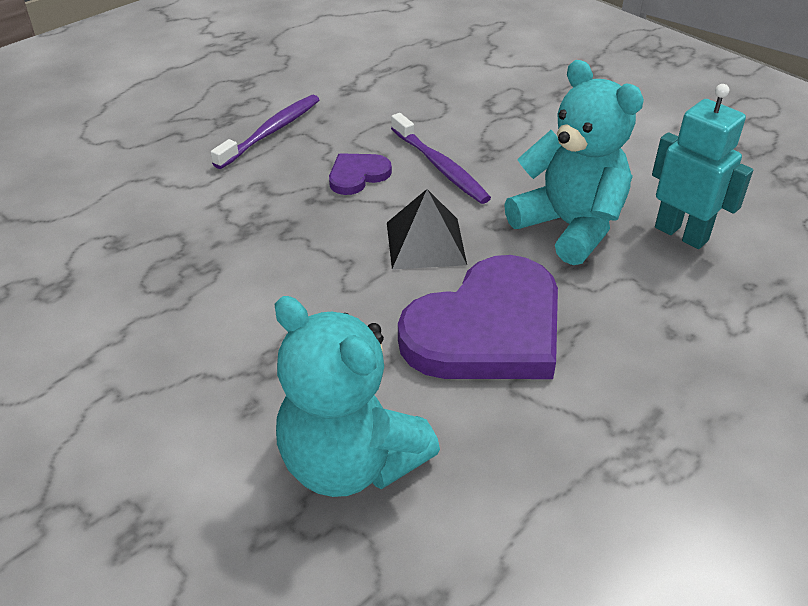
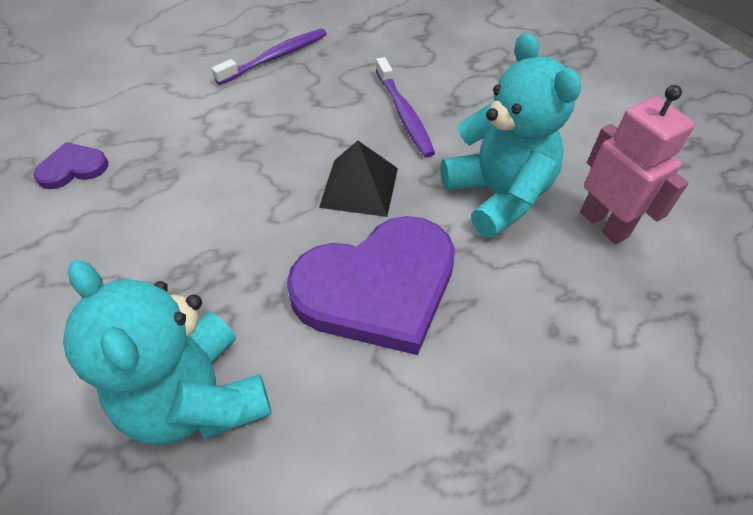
camera: 15 degrees right, 10 degrees up
(357, 175) = (329, 110): purple heart -> purple heart (73, 168)
(681, 234) = (604, 224): turquoise robot -> pink robot

